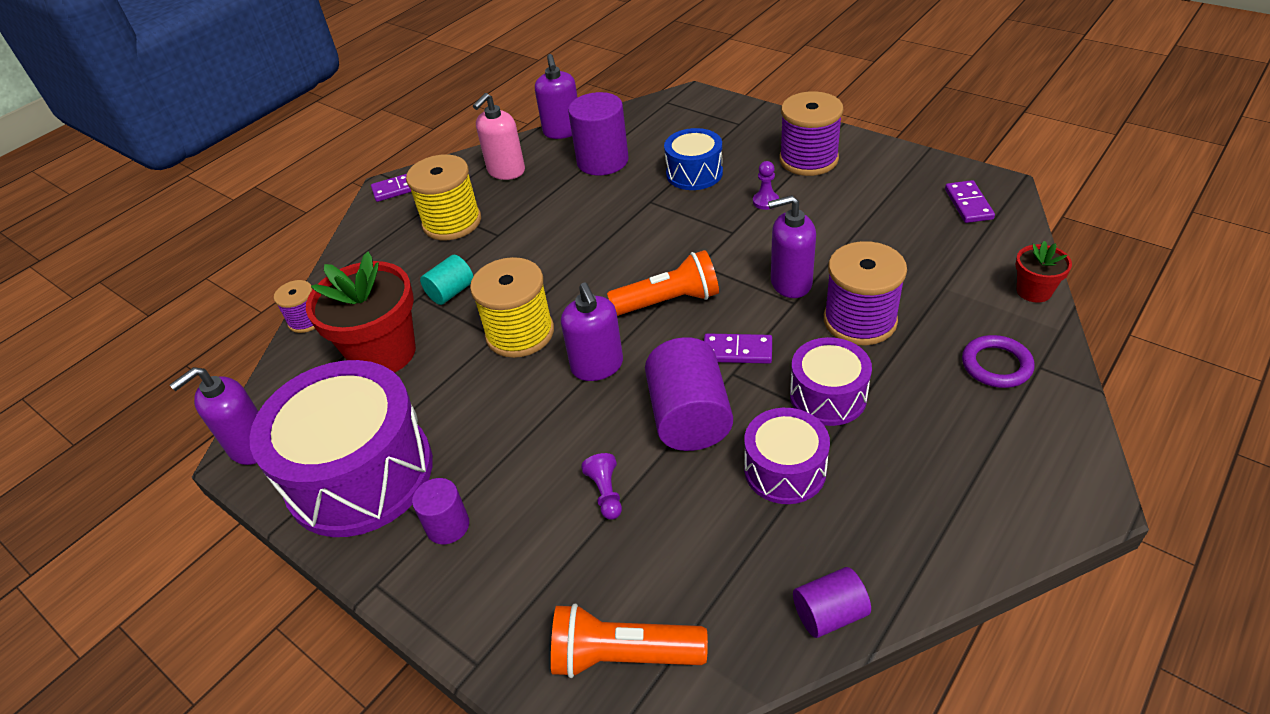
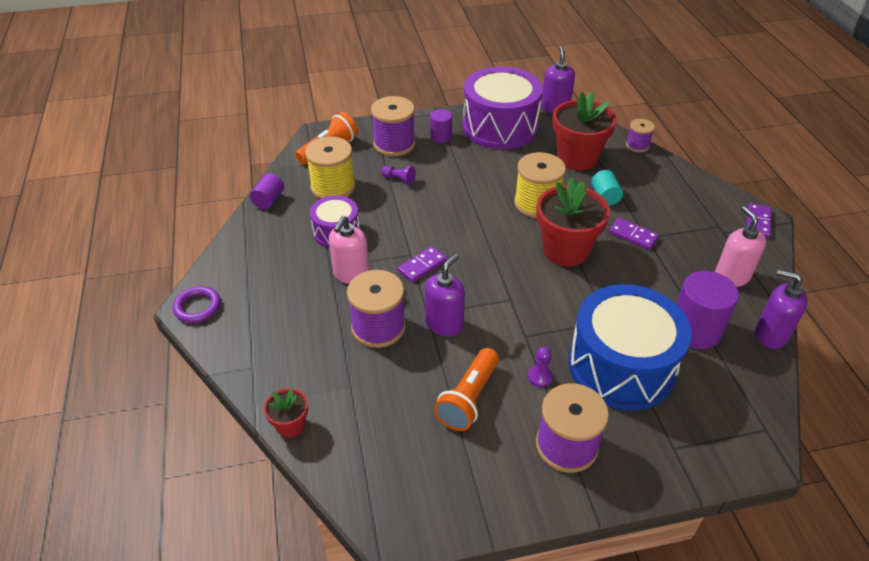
camera: 125 degrees right, 0 degrees up
(452, 222) = (684, 226): yellow spool -> yellow spool (333, 187)
(522, 571) = (394, 144): none -> purple spool
(581, 271) = (565, 250): none -> red flower pot
(597, 366) = (477, 215): purple soap dispenser -> none
(668, 301) = (493, 266): orange flashlight -> orange flashlight (468, 398)
(689, 417) = (404, 224): purple cylinder -> none
(694, 173) = (621, 366): blue drum -> blue drum, size x1.90
(828, 396) = (351, 274): purple drum -> pink soap dispenser
(968, 204) = (399, 486): purple domino -> purple domino (633, 235)
(996, 365) = (278, 351): purple ring -> purple ring (197, 307)

